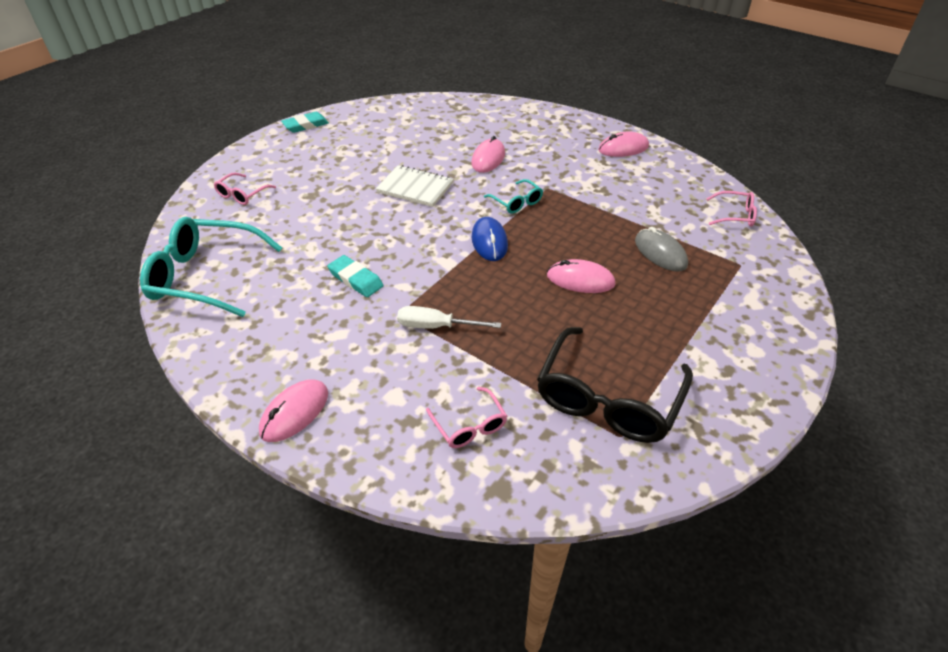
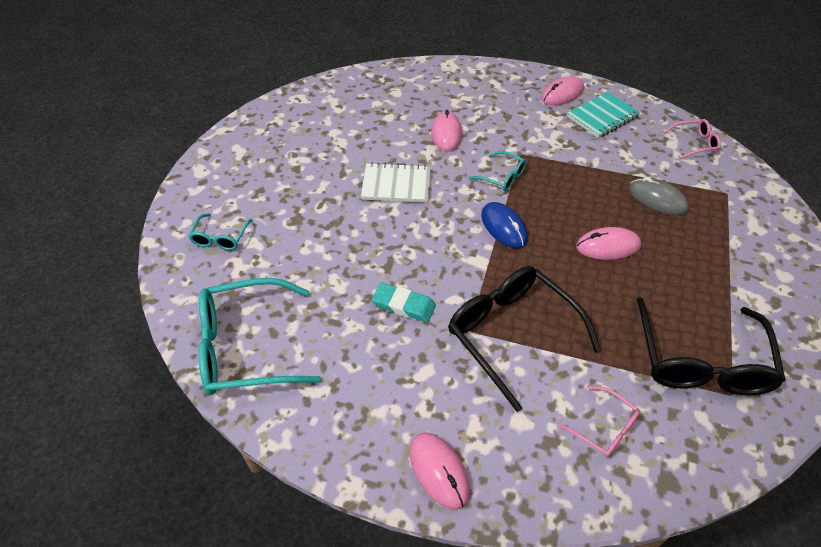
camera: 20 degrees left, 5 degrees up
(242, 194) = (220, 238): pink glasses -> turquoise glasses
(294, 412) = (439, 471): pink mouse -> pink mouse turned 45 degrees counterclockwise
(305, 125) = (235, 136): turquoise eraser -> none
(436, 326) = (512, 334): white screwdriver -> black glasses
(651, 174) = (602, 117): none -> turquoise notebook

